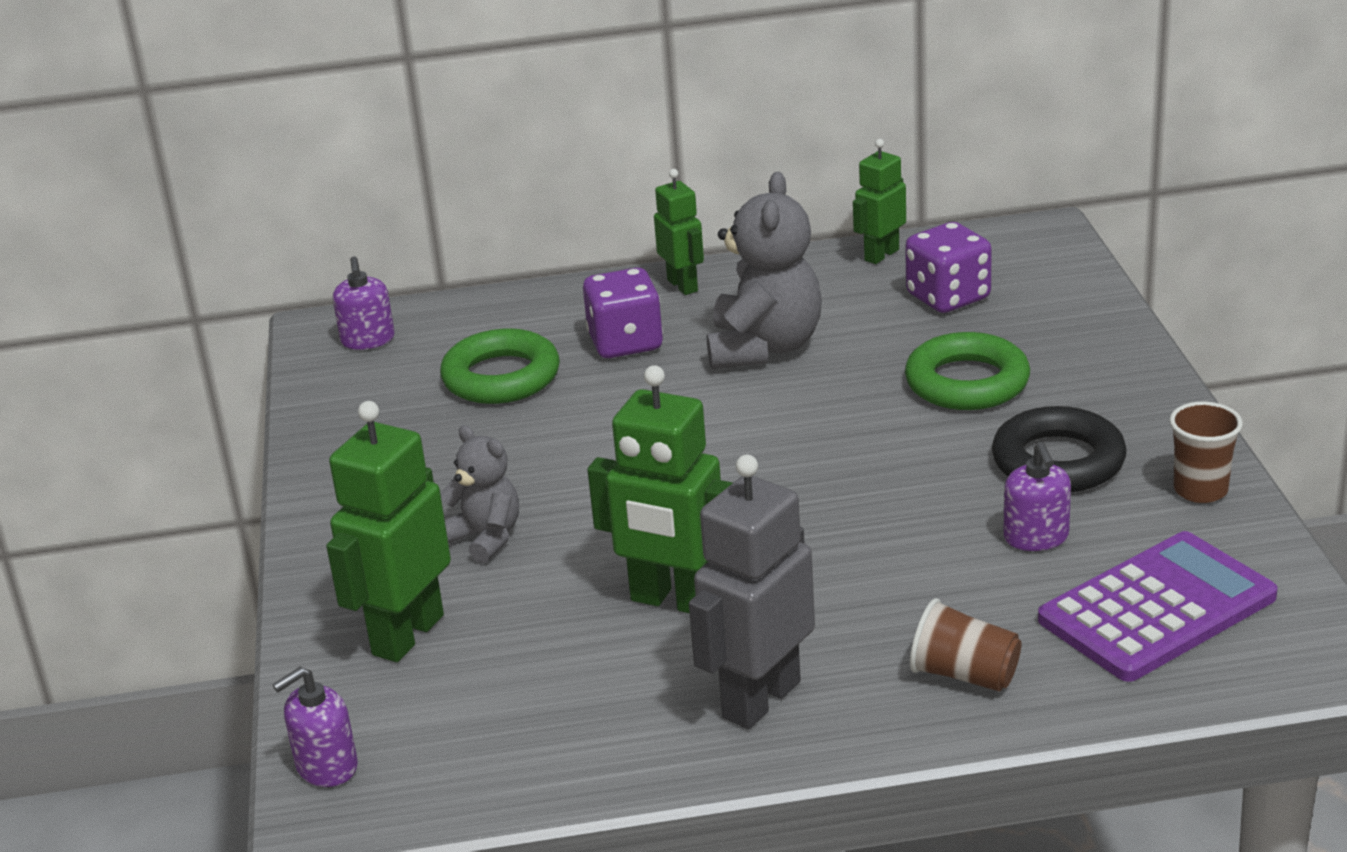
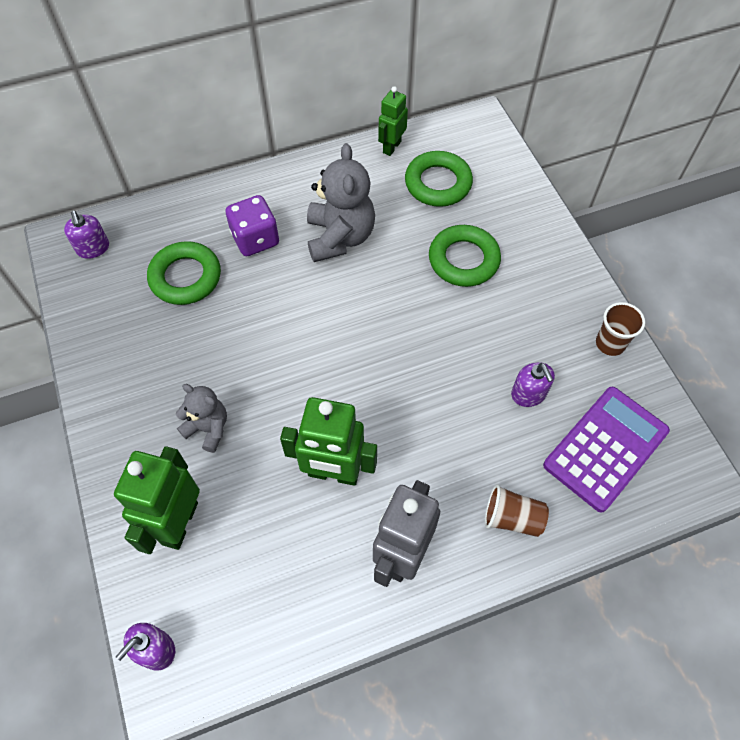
camera: 15 degrees left, 30 degrees up
(683, 285) = (279, 183): green robot -> none
(948, 297) = (438, 183): purple dice -> green ring
(1058, 461) = (528, 326): black ring -> none

